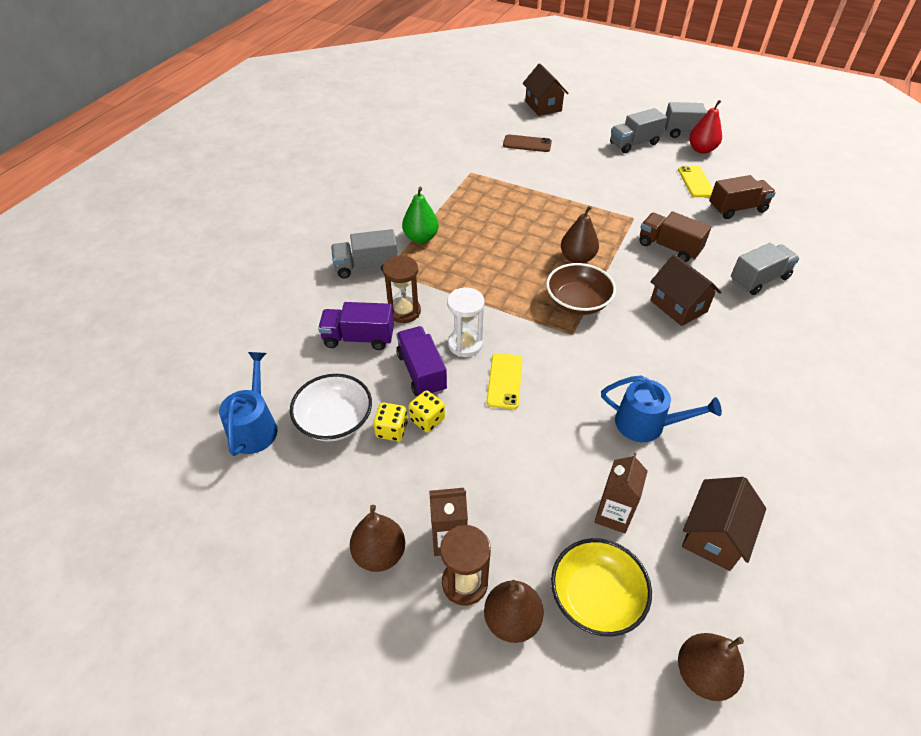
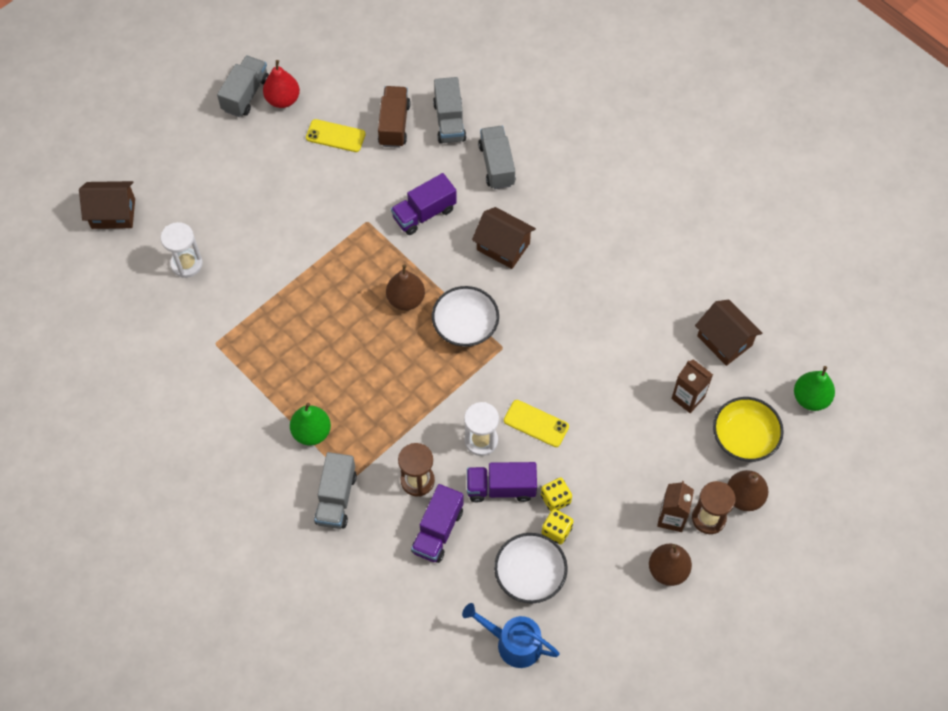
camera: 70 degrees left, 15 degrees up
(527, 144) = (186, 264): brown phone -> white hourglass
(577, 302) = (465, 325): brown bowl -> white bowl
(634, 143) = (240, 156): grey truck -> grey truck (449, 121)
(646, 424) = (618, 336): blue watering can -> none
(669, 247) = (424, 213): brown truck -> purple truck
(678, 306) = (503, 246): brown house -> brown house turned 45 degrees clockwise
(702, 674) = (810, 398): brown pear -> green pear

